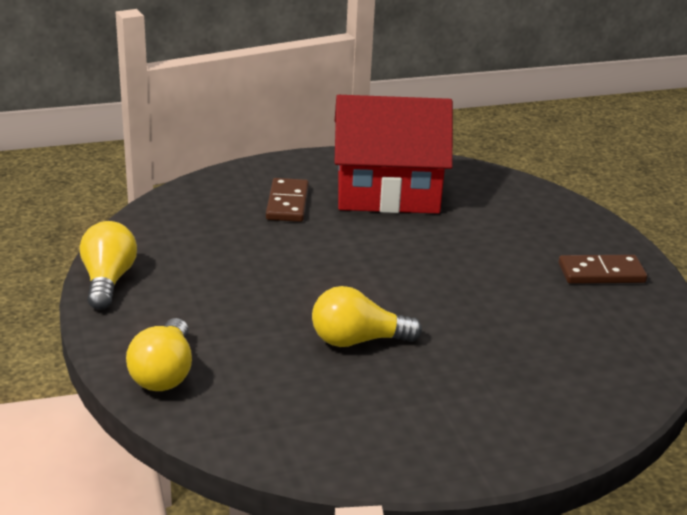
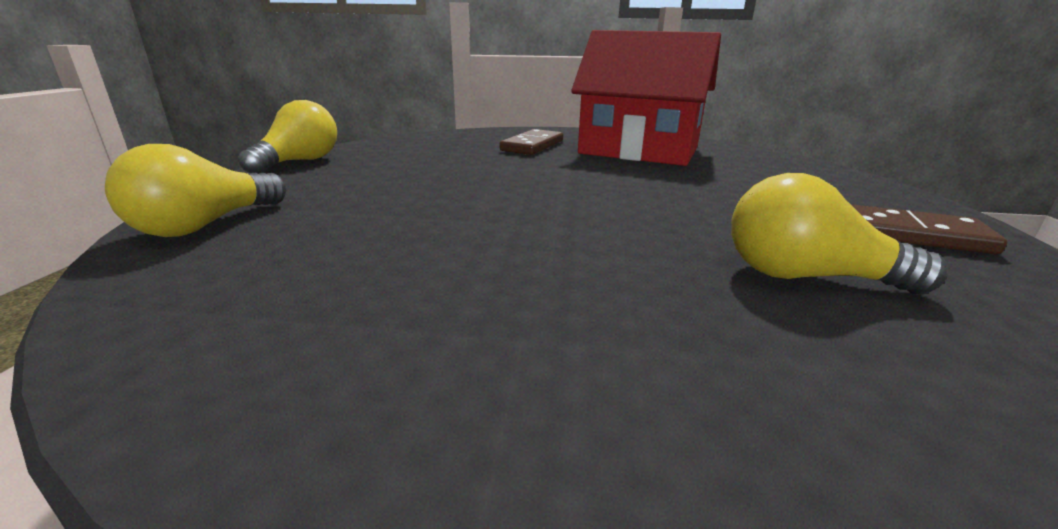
camera: 25 degrees right, 5 degrees down
(357, 340) = (478, 239): yellow light bulb -> yellow light bulb (805, 277)

